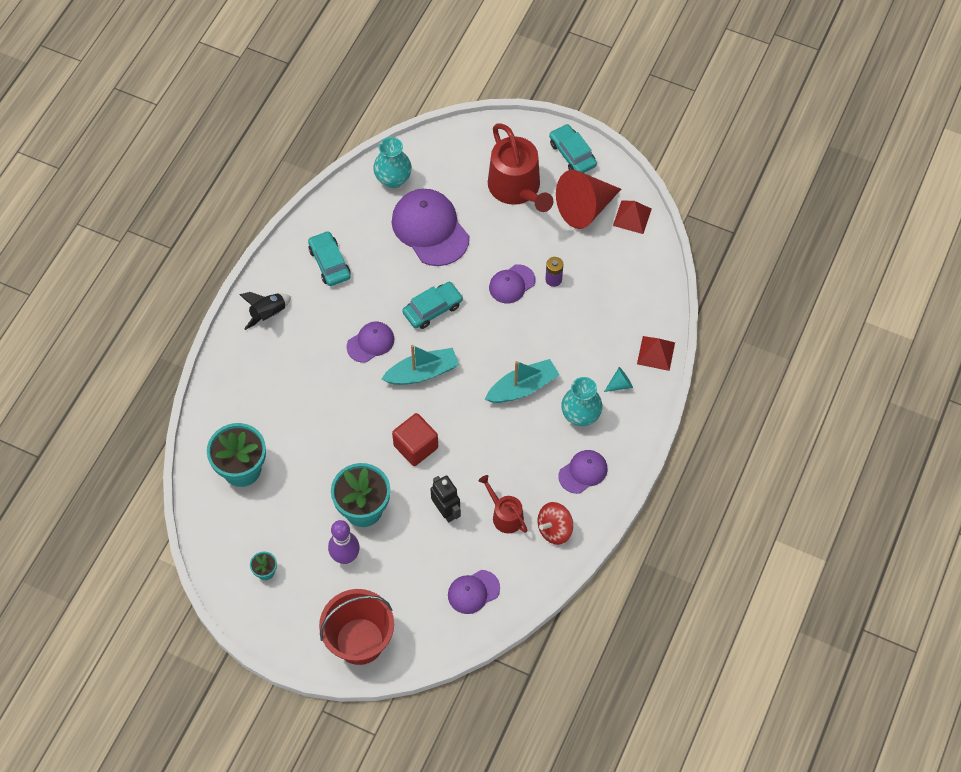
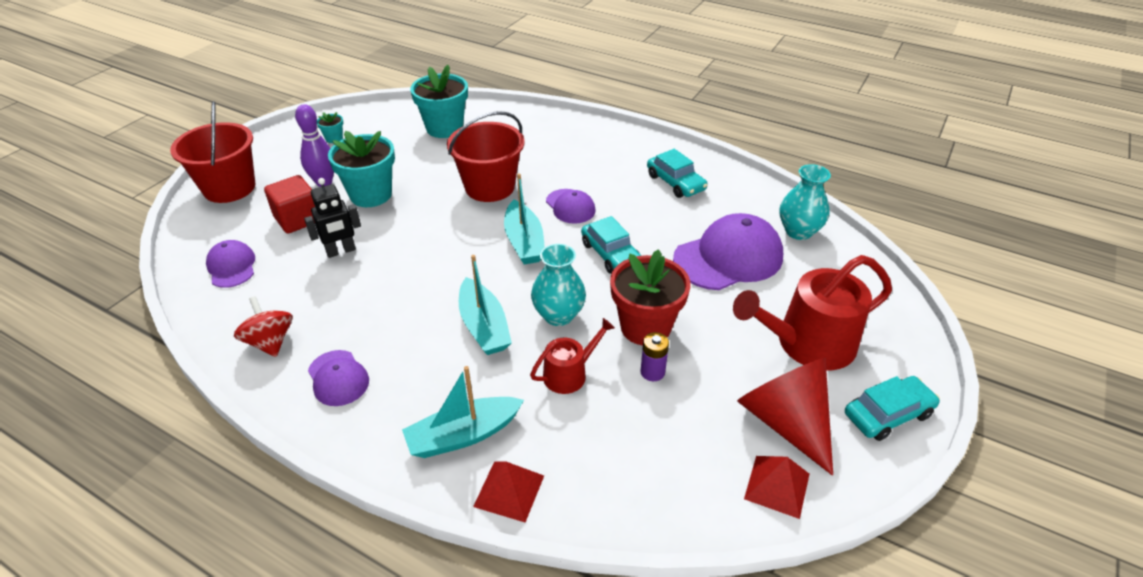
camera: 95 degrees right, 20 degrees down
(268, 314) = (613, 144): black rocket -> none
(329, 263) = (675, 182): turquoise car -> turquoise car turned 75 degrees clockwise
(345, 411) = (489, 187): none -> red bucket
(416, 446) = (430, 233): red cube -> red cube (298, 219)
(505, 515) = (312, 298): red watering can -> red watering can (569, 374)
(511, 284) = (645, 327): purple cap -> red flower pot
(580, 415) = (425, 383): turquoise vase -> turquoise vase (558, 315)
(620, 384) = (463, 435): turquoise cone -> turquoise boat

